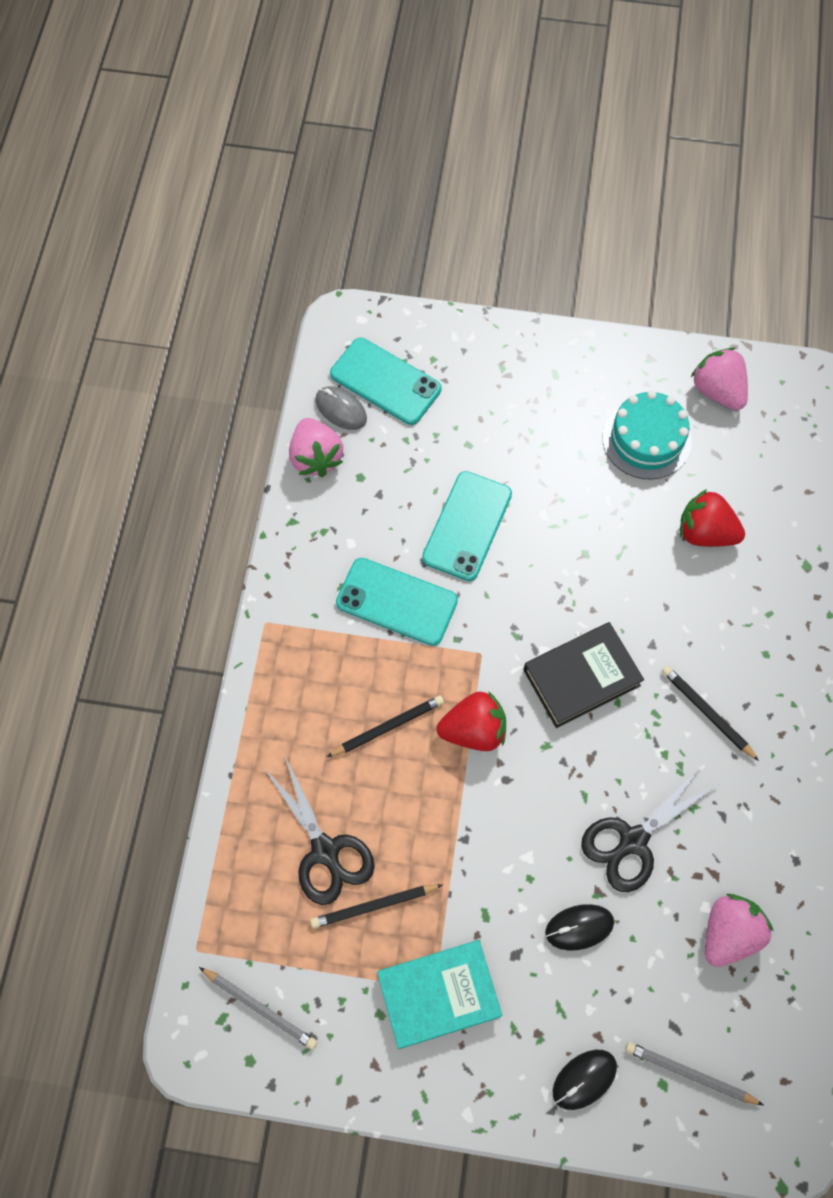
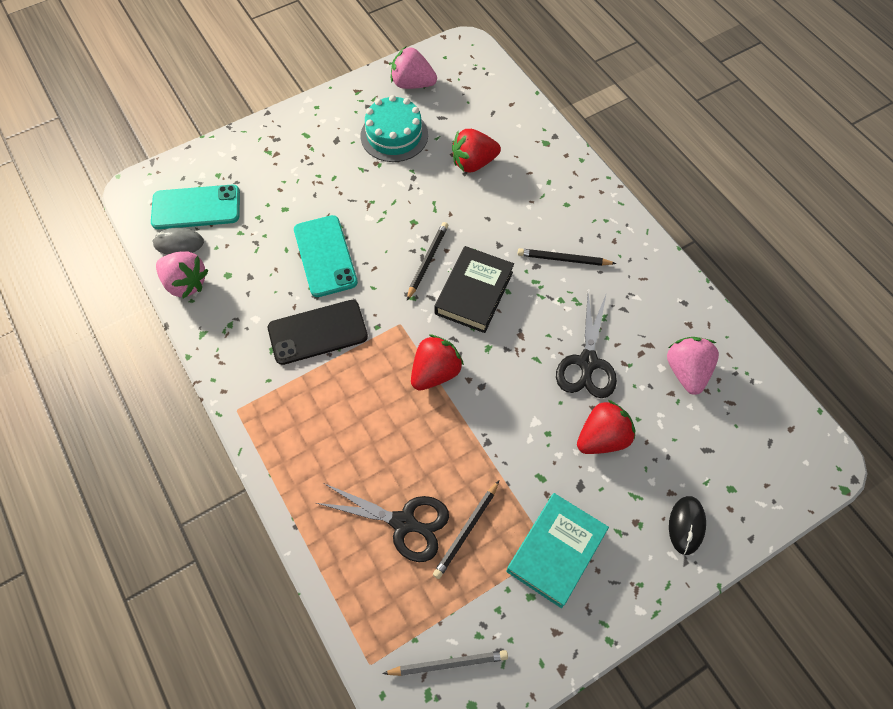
camera: 40 degrees left, 5 degrees down
(388, 727) = (378, 412): black pencil -> black pencil (427, 261)
(396, 602) = (318, 332): turquoise phone -> black phone
(579, 927) = (602, 438): black mouse -> red strawberry
(689, 1074) = (739, 469): grey pencil -> none

